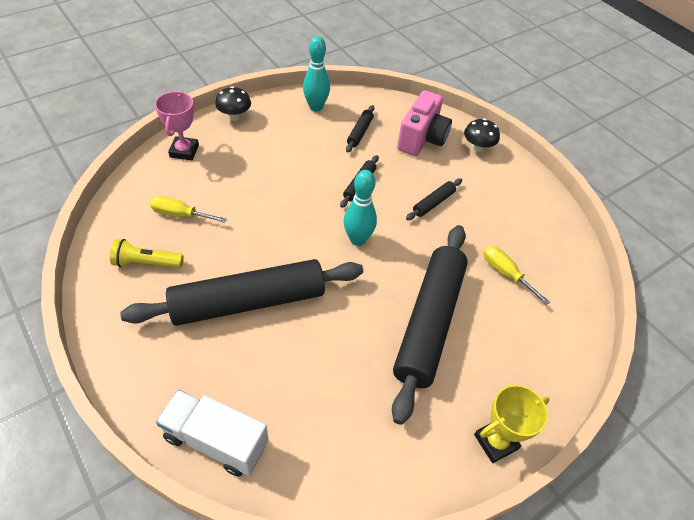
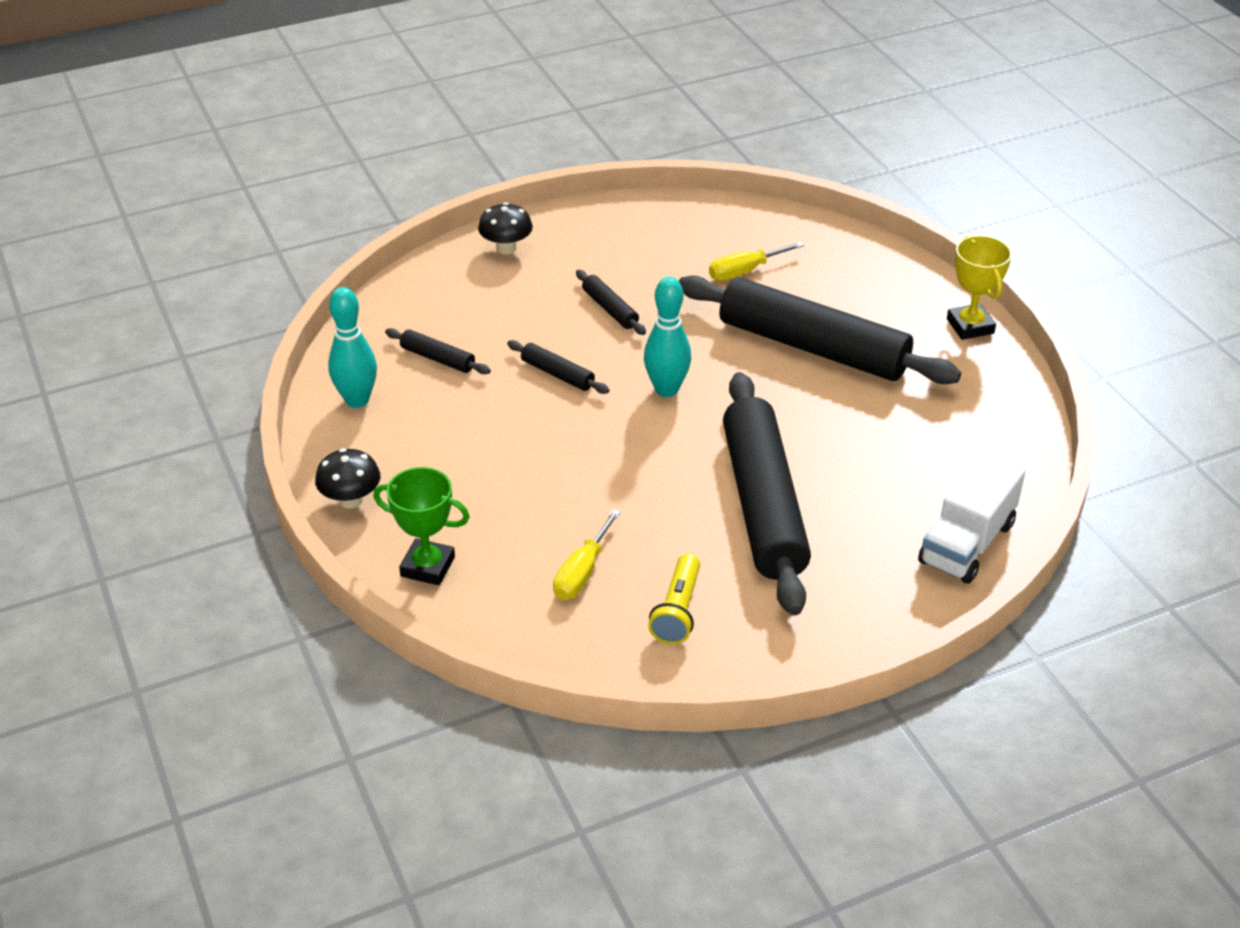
camera: 75 degrees left, 10 degrees down
(184, 151) = (428, 566): pink trophy -> green trophy
(422, 139) = (472, 297): pink camera -> none

